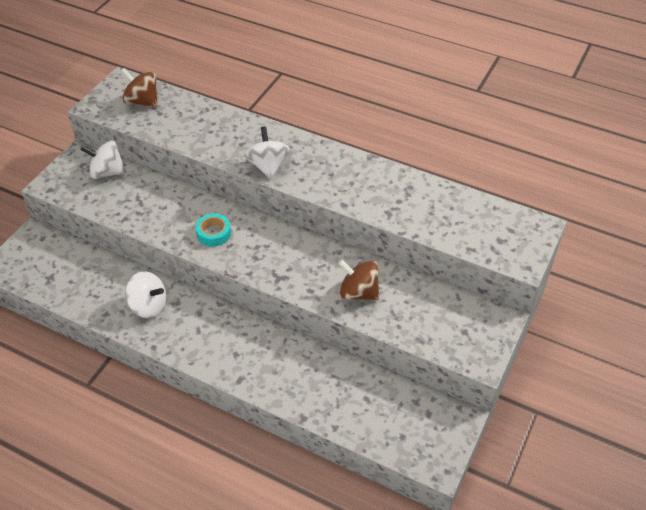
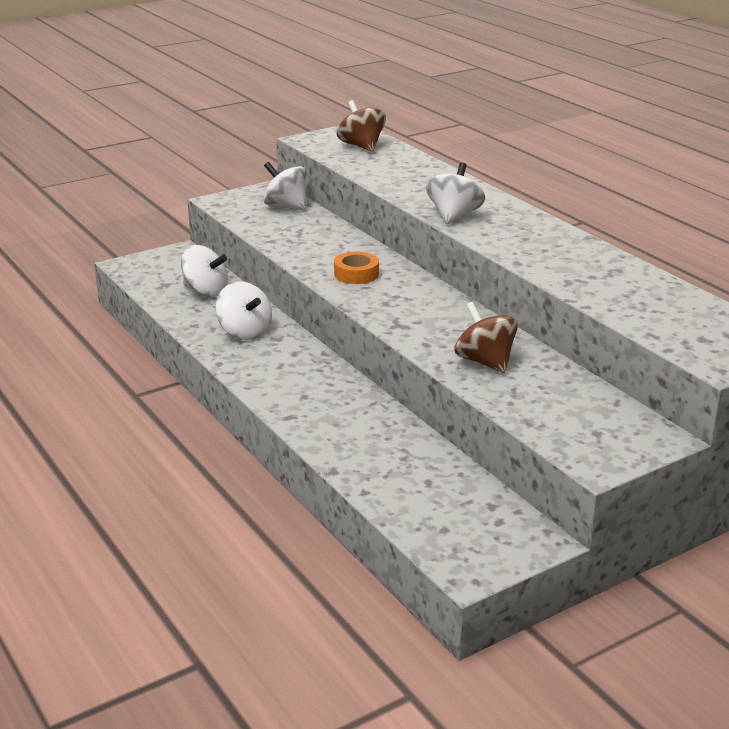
camera: 30 degrees right, 20 degrees down
(87, 273) = (205, 291): none -> white spinning top
(213, 233) = (356, 274): turquoise tape -> orange tape

